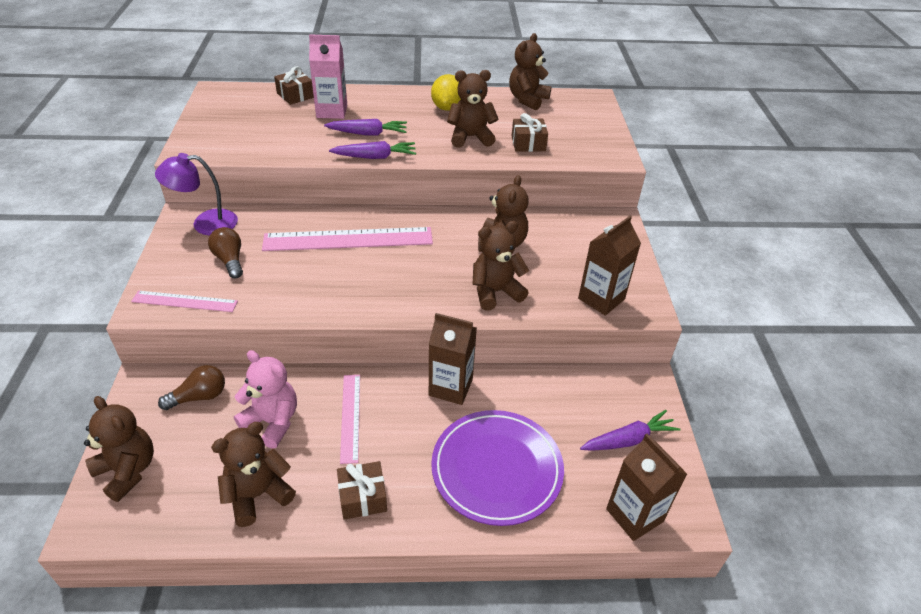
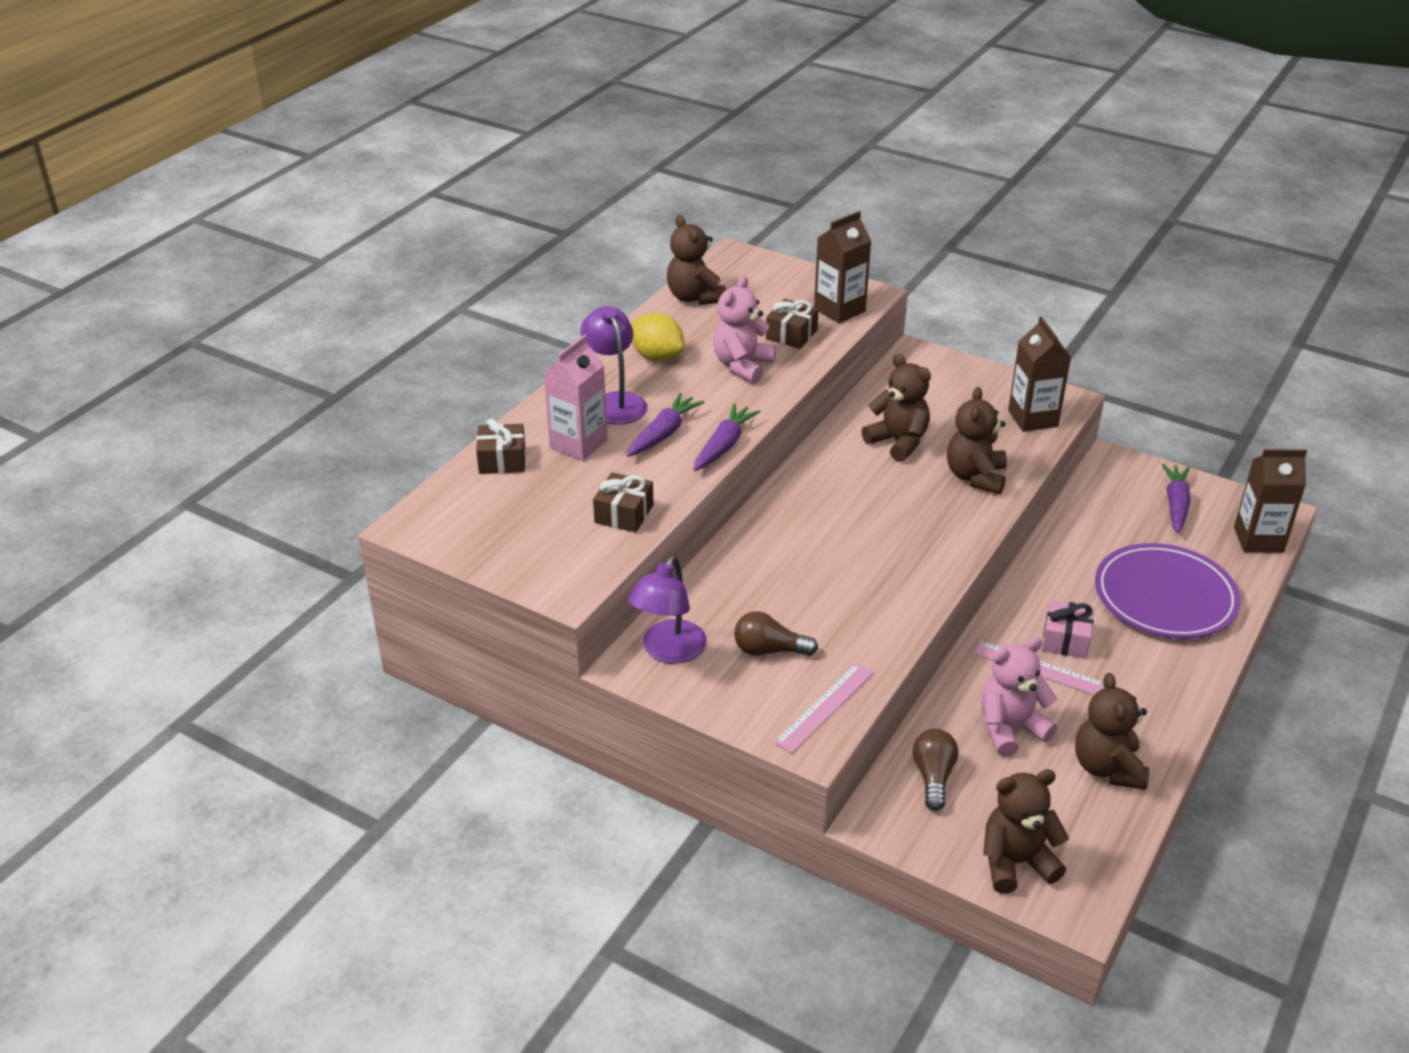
camera: 55 degrees left, 5 degrees down
(348, 239) = (802, 545): pink ruler -> none
(362, 497) = (1151, 695): brown gift -> brown gift (624, 514)
(385, 109) = (615, 402): none -> purple lamp
(395, 422) = (1065, 639): none -> pink gift
(450, 387) = (1041, 585): brown carton -> brown carton (839, 310)
(470, 137) = (742, 366): brown teddy bear -> pink teddy bear

